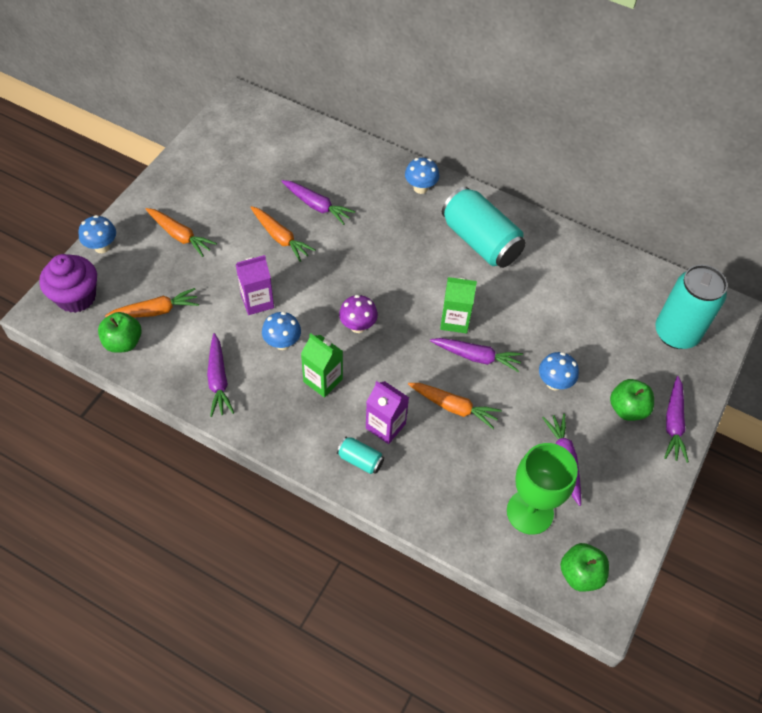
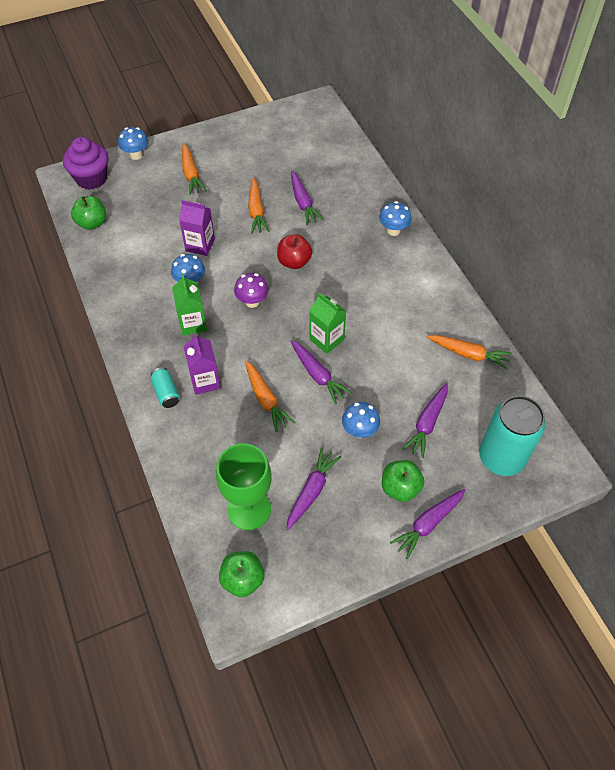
camera: 40 degrees right, 0 degrees up
(155, 311) = (130, 214): orange carrot -> orange carrot (468, 354)
(218, 380) = (126, 282): purple carrot -> purple carrot (427, 423)
(361, 266) = (294, 262): none -> red apple
(480, 241) = (403, 294): turquoise can -> none

